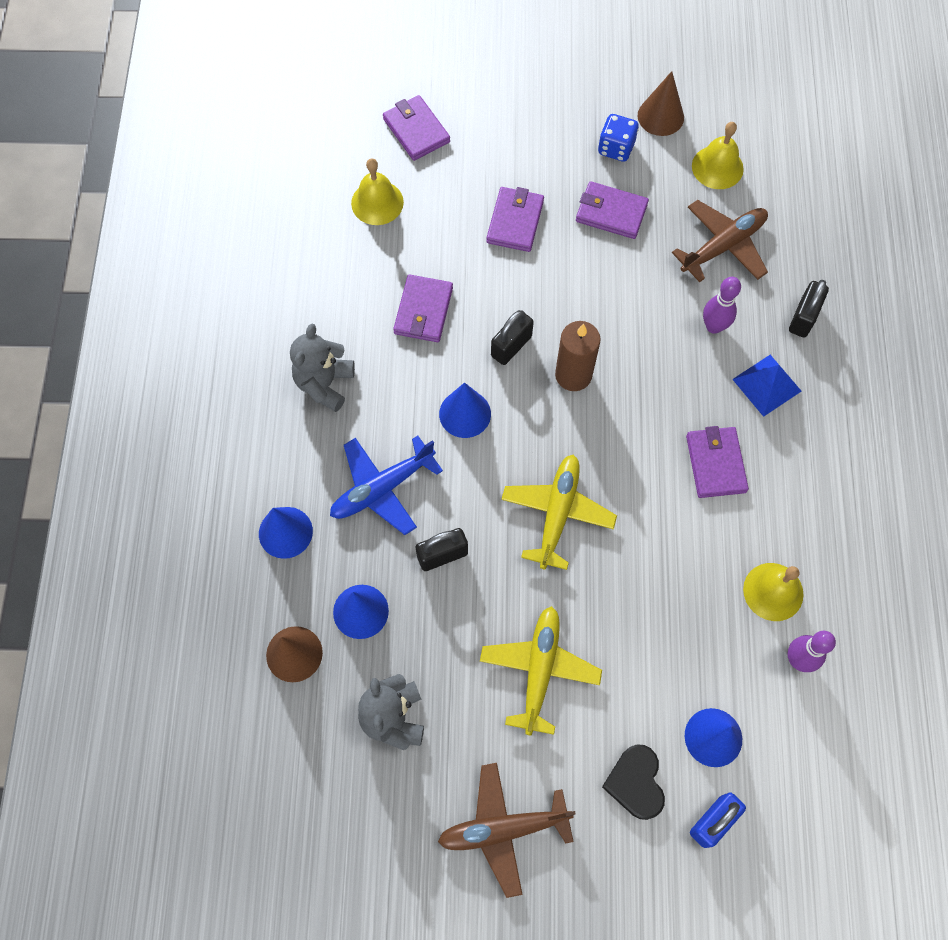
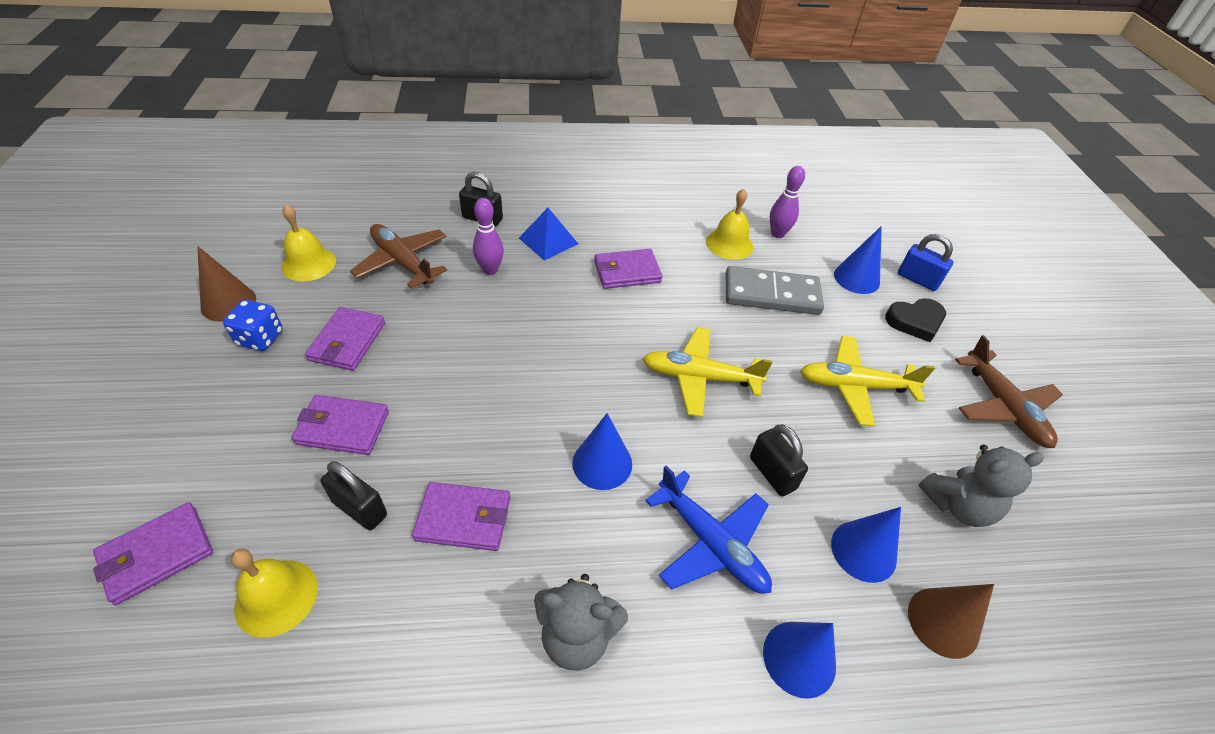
camera: 100 degrees left, 20 degrees down
(511, 346) = (513, 423): black padlock -> black padlock (360, 508)
(573, 375) = (546, 369): brown candle -> none
(680, 620) = (771, 294): none -> grey domino

